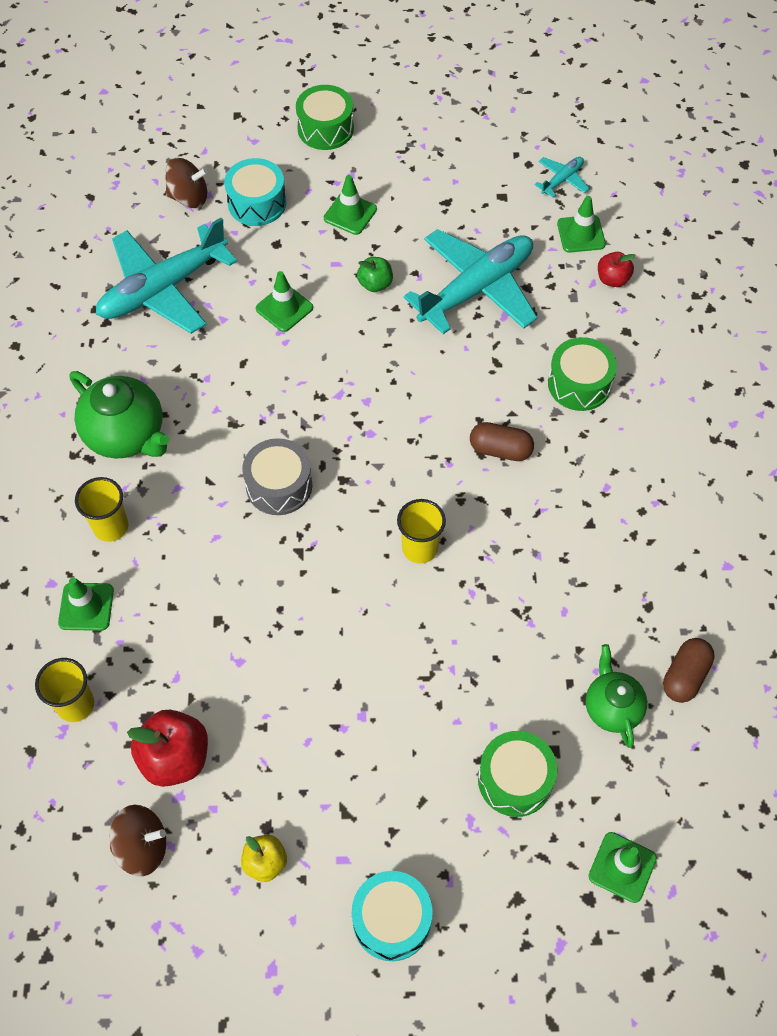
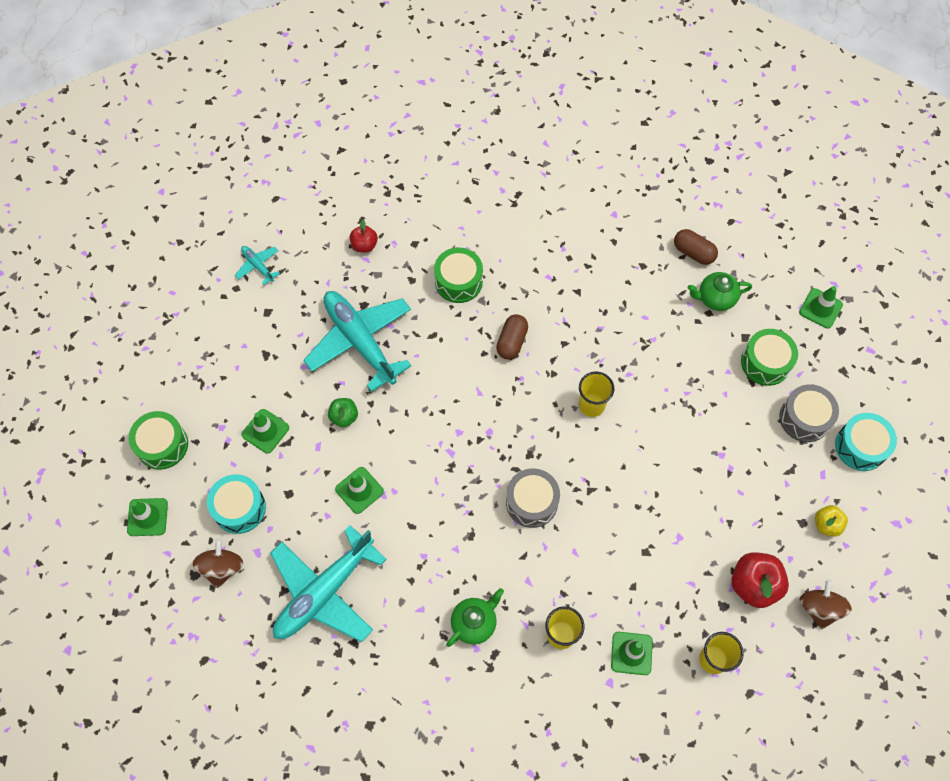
camera: 85 degrees left, 5 degrees up
(126, 435) = (474, 623): green teapot -> green teapot, size x0.63
(163, 289) = (324, 592): turquoise plane -> turquoise plane turned 75 degrees clockwise
(430, 835) = (804, 418): none -> grey drum
(581, 234) = (316, 260): green traffic cone -> green traffic cone (147, 517)

